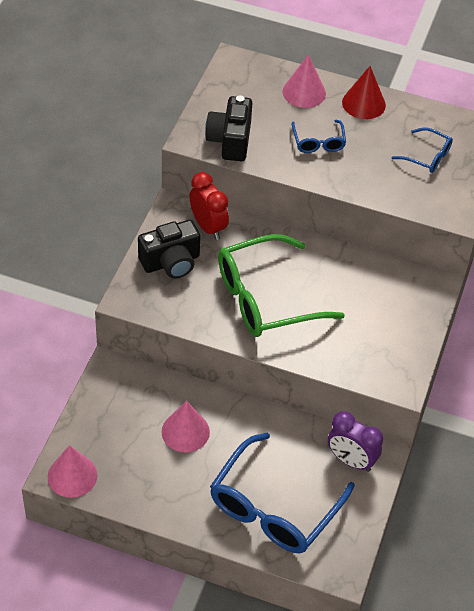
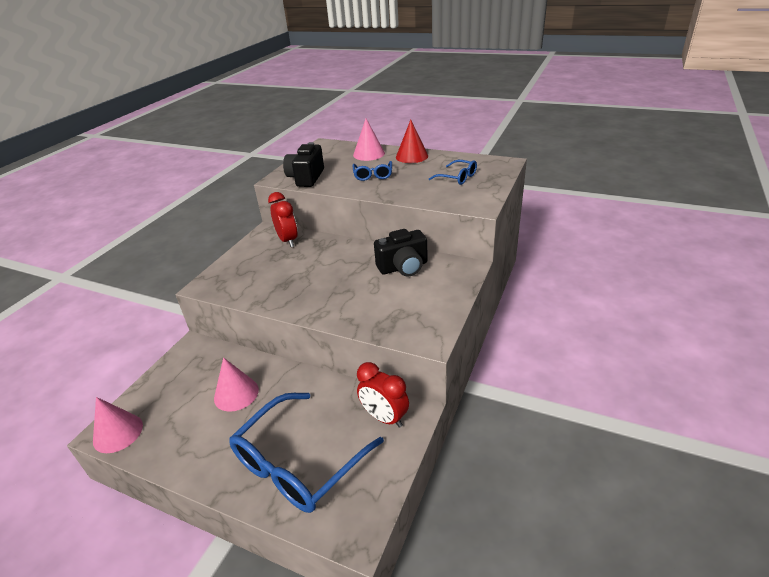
camera: 10 degrees right, 15 degrees down
(171, 262) = (250, 261): black camera -> black camera (403, 267)
(264, 298) = (318, 281): green glasses -> none
(351, 460) = (384, 417): purple clock -> red clock

